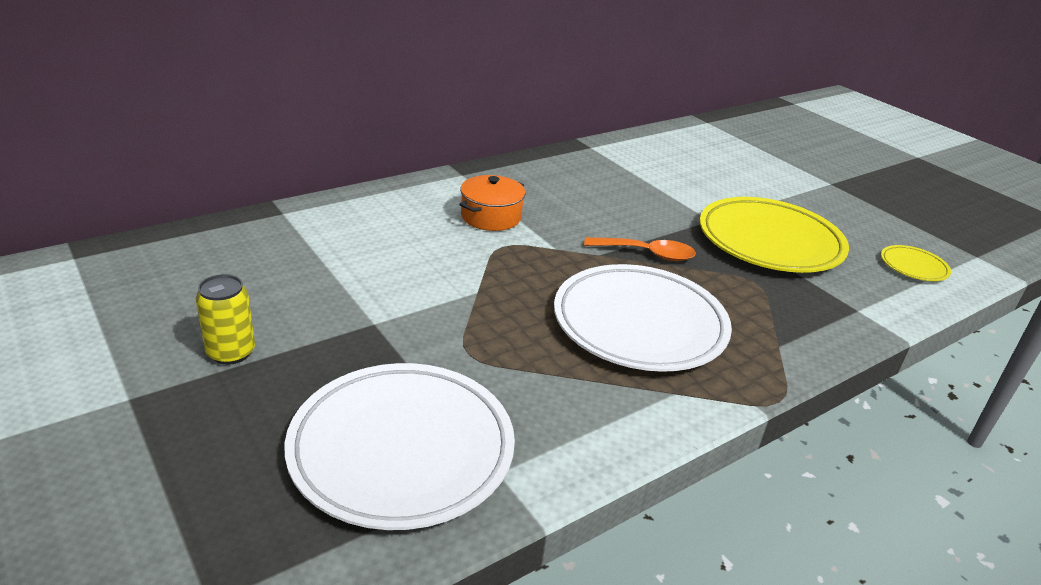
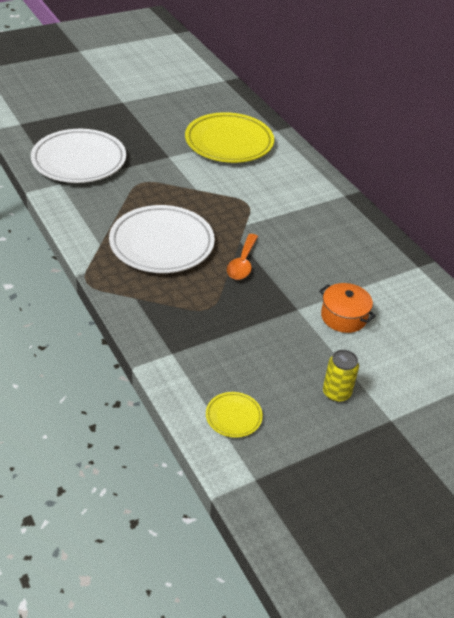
camera: 95 degrees right, 10 degrees up
(231, 352) = (149, 121): yellow can -> yellow can (336, 393)
(491, 217) = (284, 202): orange pot -> orange pot (343, 317)
(769, 242) = (266, 334): yellow plate -> yellow plate (229, 142)

